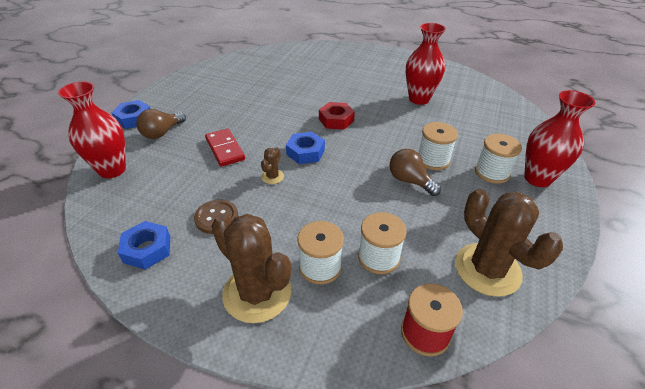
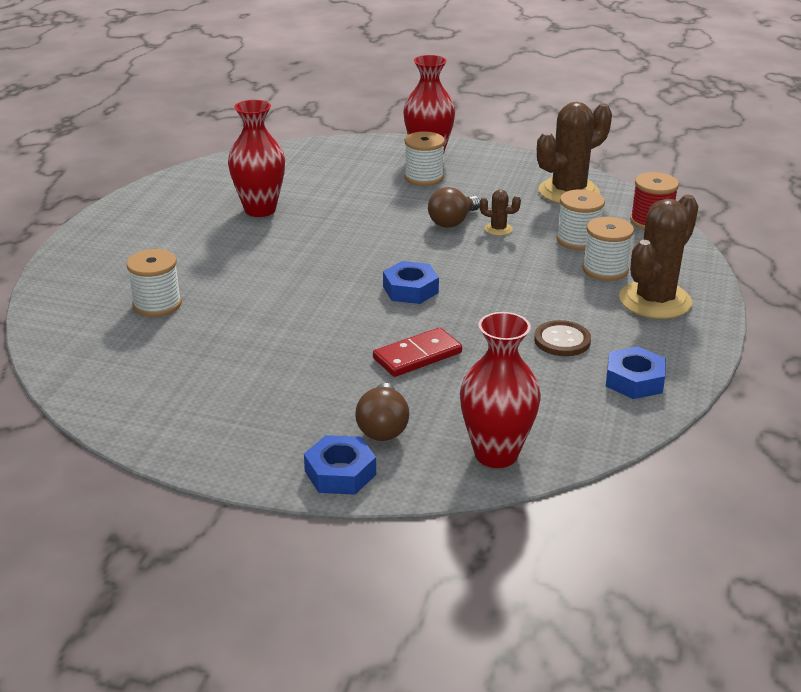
camera: 95 degrees left, 10 degrees down
(162, 133) = (383, 427): brown light bulb -> brown light bulb turned 60 degrees clockwise
(272, 177) = (471, 309): brown cactus -> brown cactus (498, 229)
(336, 120) = (324, 270): red nut -> none
(433, 160) = (408, 207): white spool -> white spool (157, 304)

